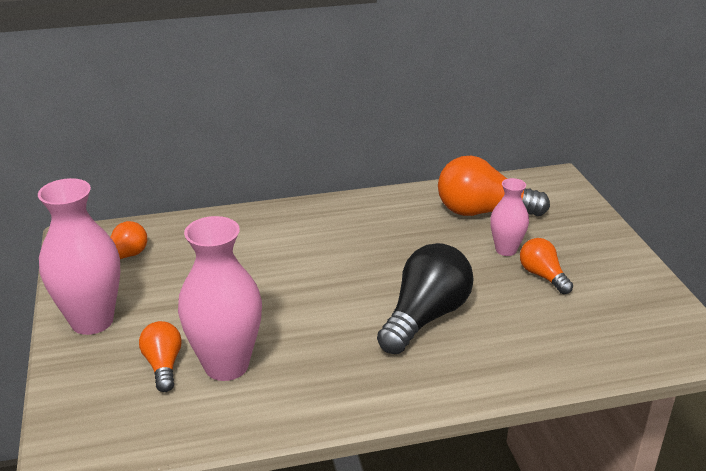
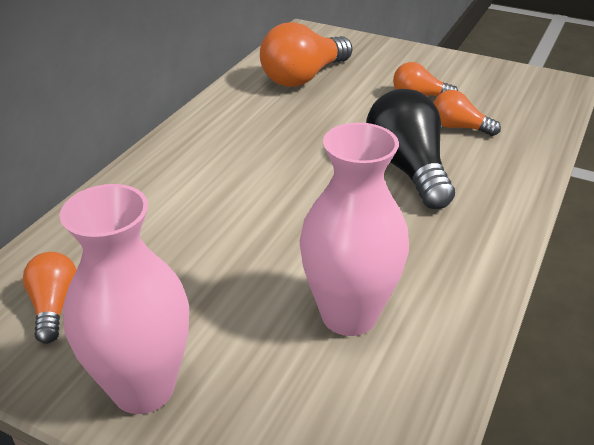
camera: 50 degrees left, 5 degrees up
(163, 365) = (298, 362): orange light bulb -> orange light bulb (458, 127)
(506, 250) = (367, 93): pink vase -> none

